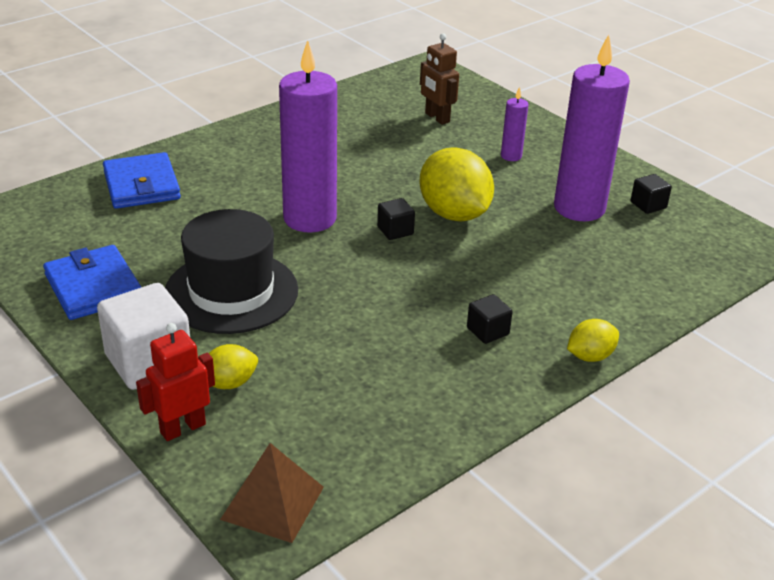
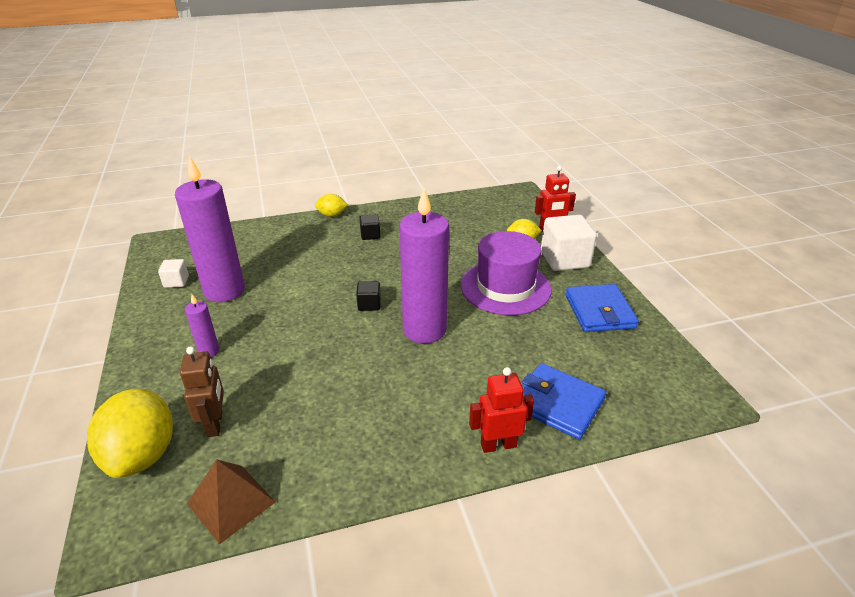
camera: 155 degrees left, 0 degrees up
(141, 185) = (557, 403): blue wallet -> blue wallet turned 60 degrees counterclockwise
(192, 149) = (498, 445): none -> red robot
(231, 292) = (505, 287): black hat -> purple hat
(272, 503) = (517, 199): brown pyramid -> brown pyramid (231, 502)
(454, 214) = (315, 307): yellow lemon -> yellow lemon (142, 454)
(648, 205) = (176, 282): black cube -> white cube

